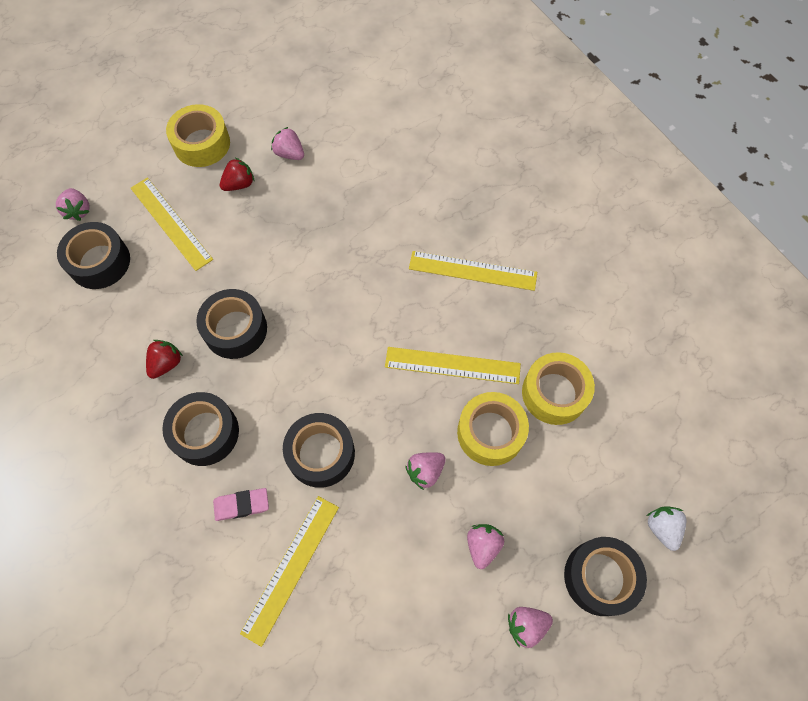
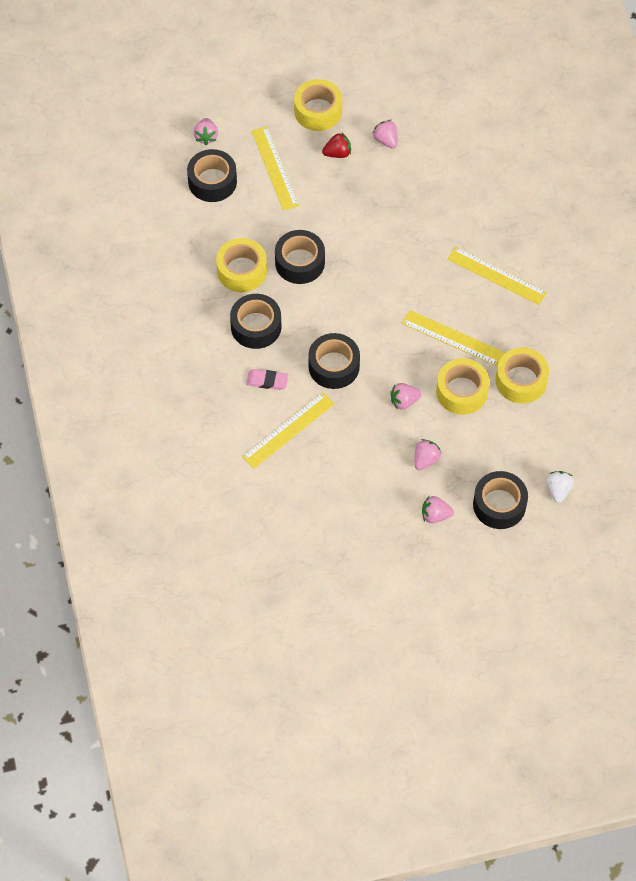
camera: 20 degrees right, 5 degrees down
(166, 363) = (242, 271): red strawberry -> yellow tape

